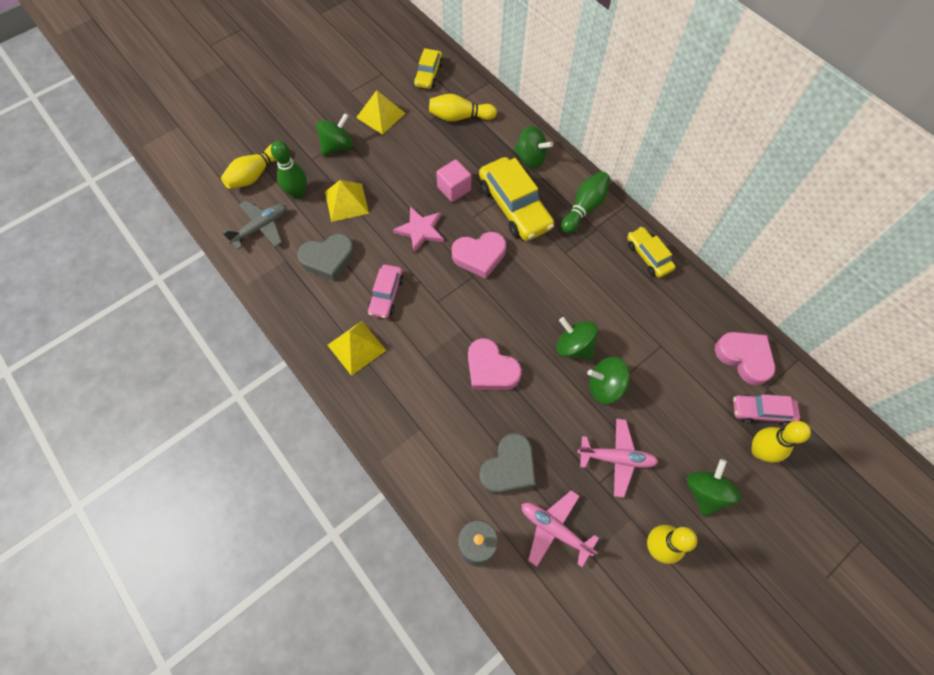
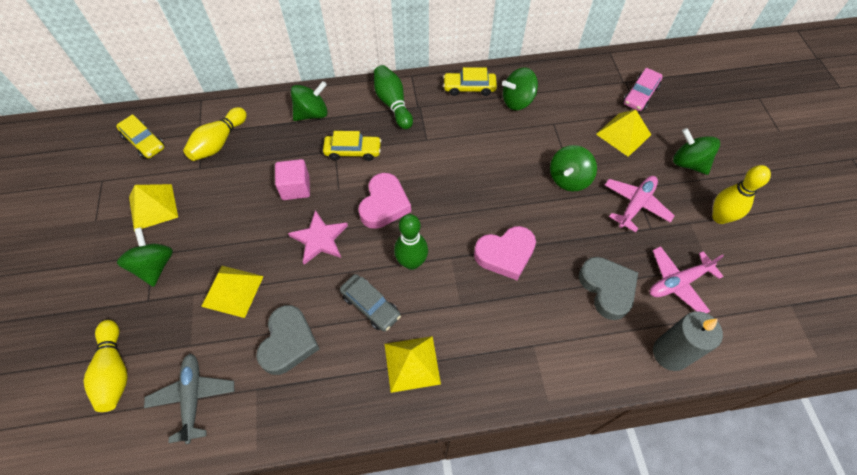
camera: 60 degrees left, 5 degrees down
(298, 193) = (180, 335): green bowling pin -> green bowling pin (411, 262)
(386, 295) = (370, 306): pink car -> grey car
(514, 207) = (353, 151): yellow car -> yellow car, size x0.57
(574, 346) = (520, 181): green spinning top -> green spinning top (517, 101)
(695, 414) = (623, 134): none -> yellow pyramid
(744, 358) = (592, 80): pink heart -> none
(759, 451) = (670, 113): yellow bowling pin -> none

